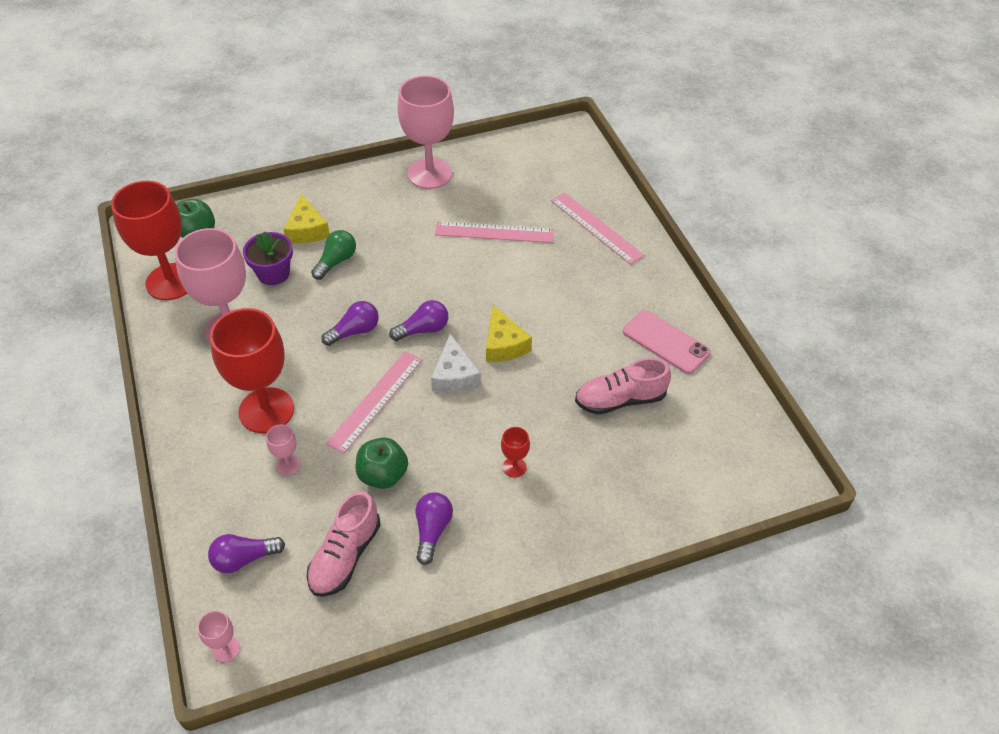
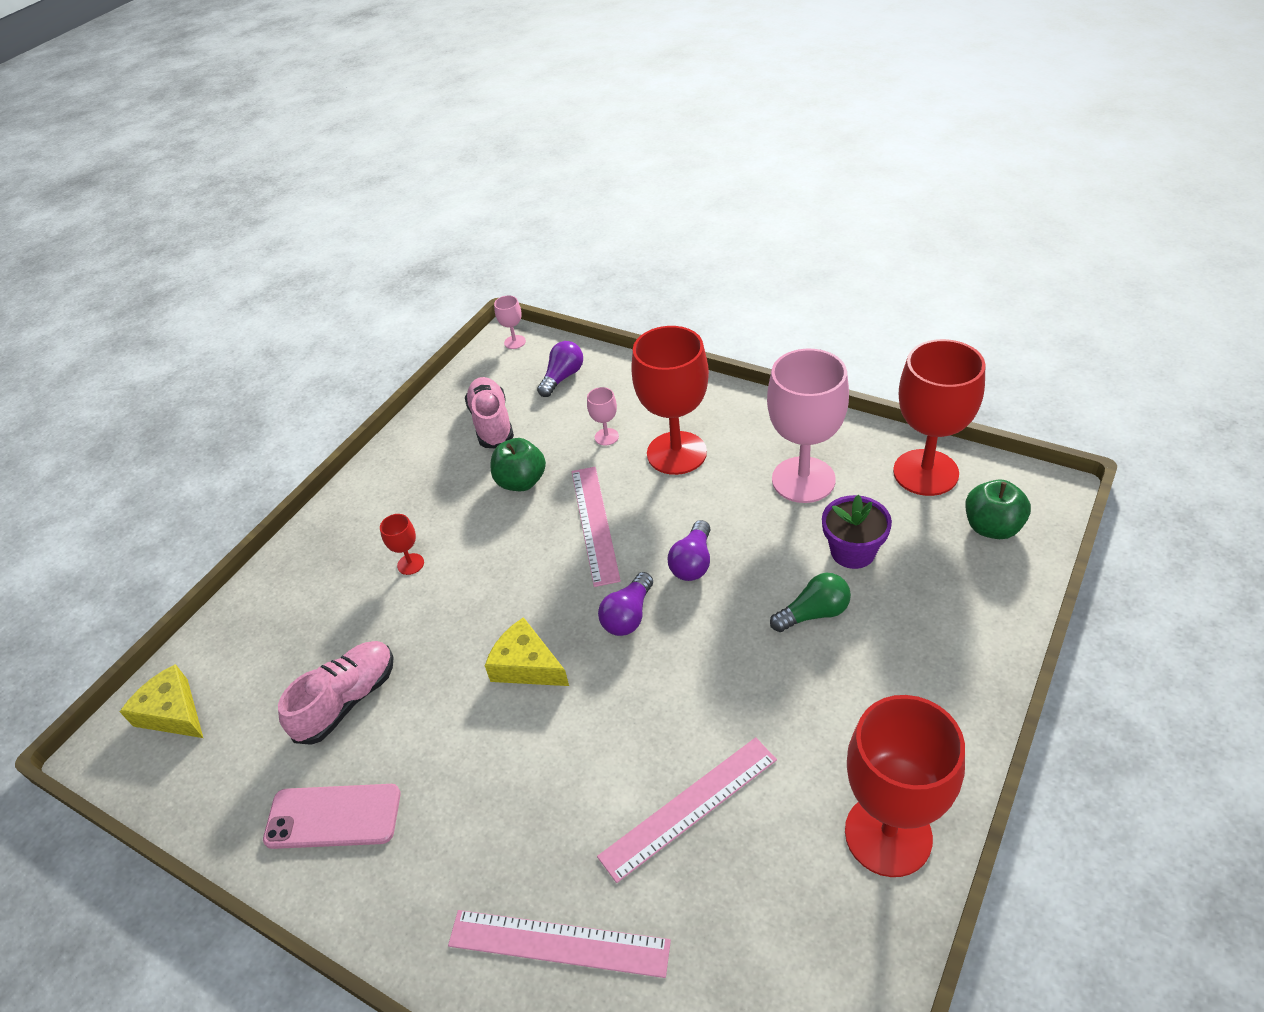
camera: 145 degrees right, 5 degrees down
(307, 230) = (900, 622): yellow cheese -> yellow cheese (173, 712)
(336, 261) = (814, 613): green light bulb -> green light bulb turned 105 degrees counterclockwise
(429, 174) = (888, 835): pink goblet -> red goblet
(432, 530) = (440, 478): purple light bulb -> none
(454, 375) = (546, 597): white cheese -> none

